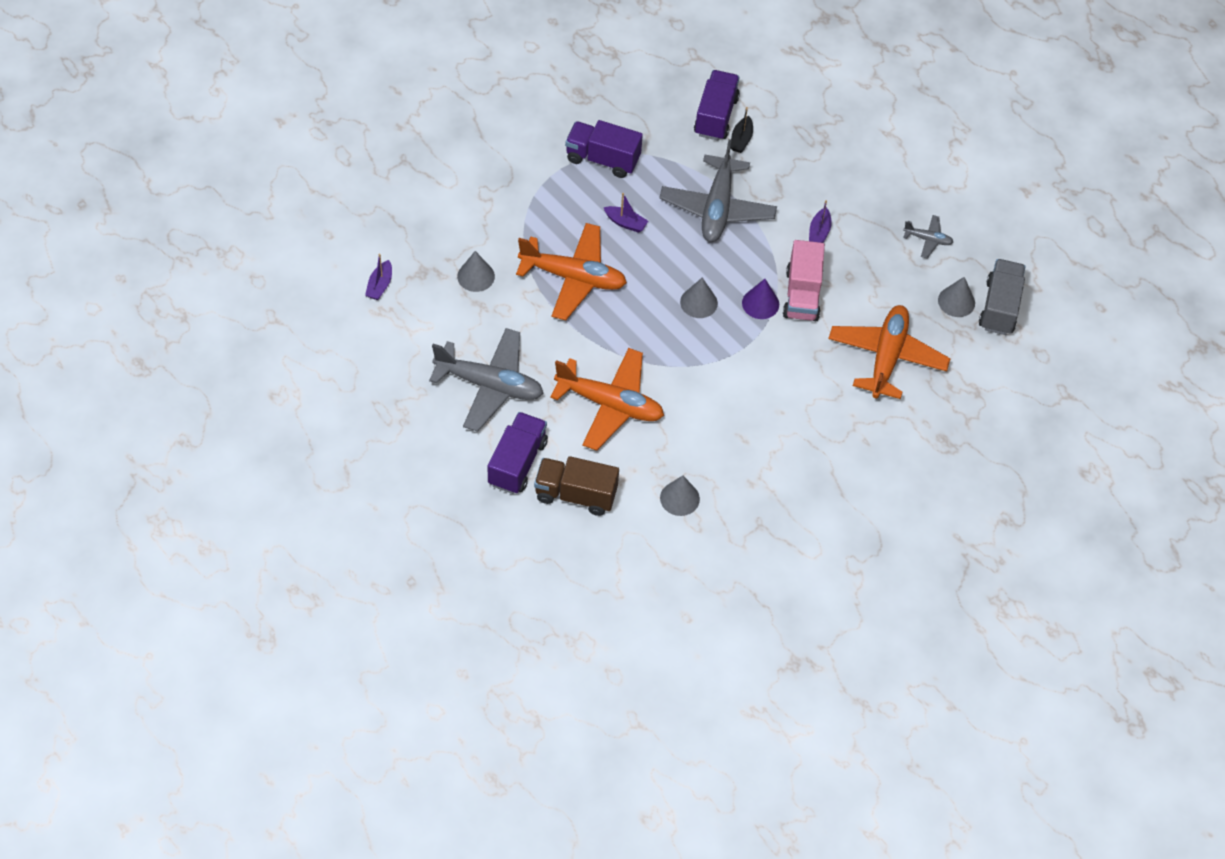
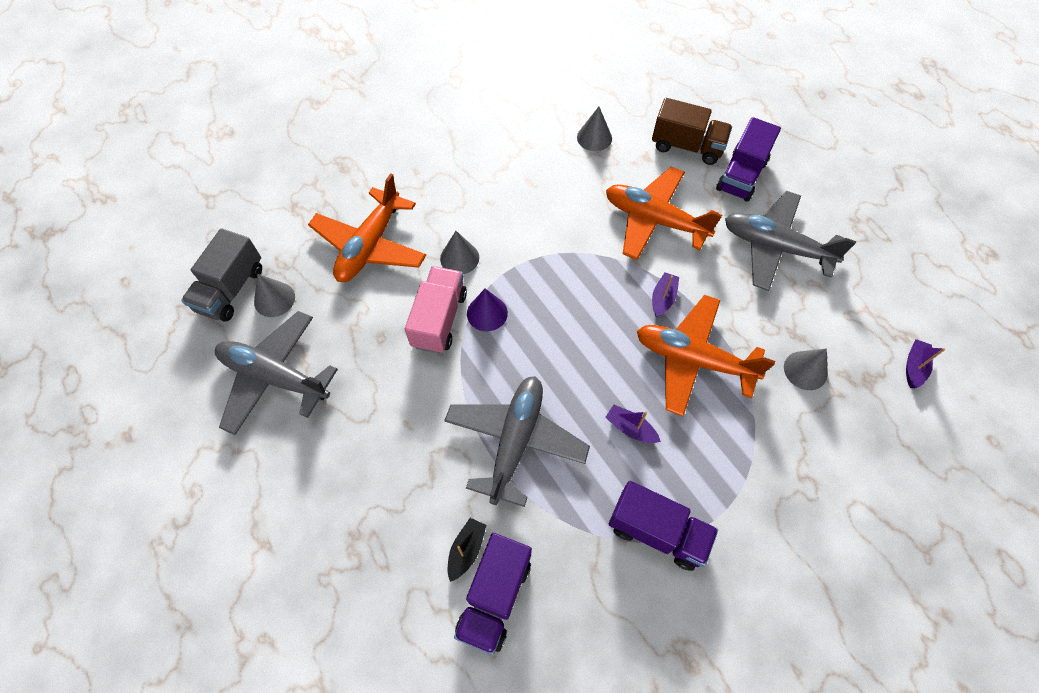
camera: 170 degrees left, 5 degrees up
(698, 302) = (554, 319): grey cone -> grey cone (459, 258)
(819, 232) = (399, 397): purple boat -> purple boat (663, 298)
(928, 239) = (275, 377): grey plane -> grey plane, size x2.15

